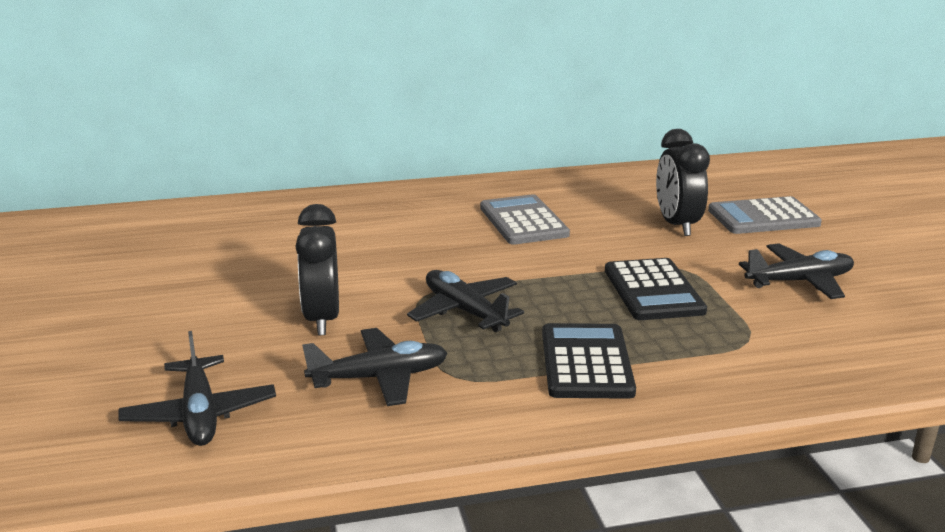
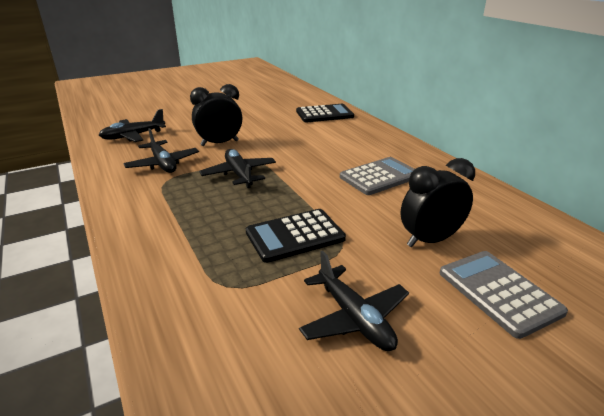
camera: 75 degrees right, 5 degrees up
(464, 311) = (239, 174): black plane -> black plane turned 60 degrees counterclockwise
(586, 362) = (183, 217): black calculator -> black calculator (324, 114)

